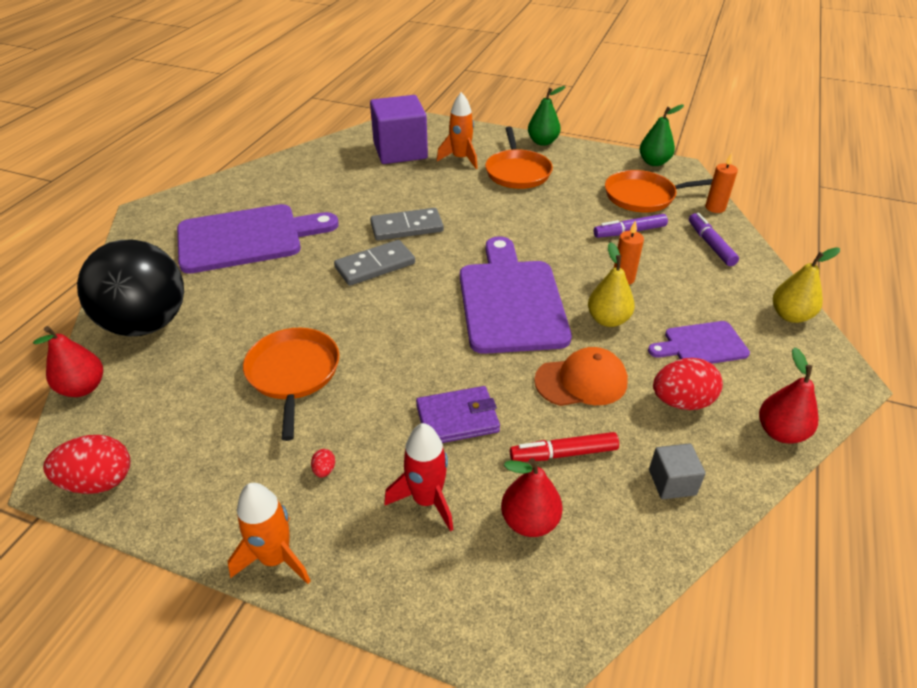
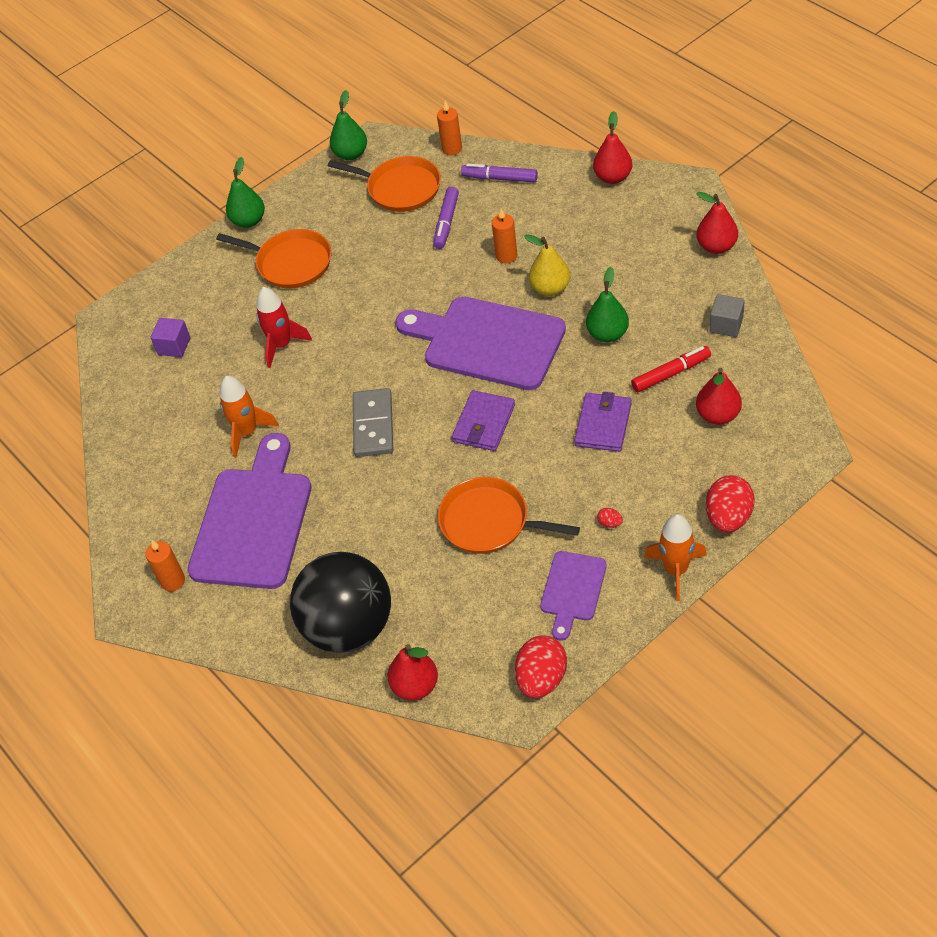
camera: 55 degrees left, 10 degrees up
(177, 220) = (173, 581): none -> orange candle
(400, 151) = (174, 346): purple cube -> purple cube, size x0.47
(407, 227) = (327, 383): grey domino -> none
(412, 330) = (484, 423): none -> purple wallet
(426, 500) = (670, 467): red rocket -> red rocket (282, 345)
(460, 159) = (231, 299): orange rocket -> orange rocket (247, 432)
(563, 454) = (671, 373): red marker -> red marker turned 135 degrees counterclockwise
(581, 381) = (607, 334): orange cap -> green pear
(643, 196) = (400, 188): orange pan -> orange pan turned 90 degrees counterclockwise
(681, 401) = (660, 285): red egg -> red egg (728, 517)
(701, 345) = (612, 245): purple cutting board -> purple cutting board (572, 590)
(790, 315) = (613, 177): yellow pear -> red pear

